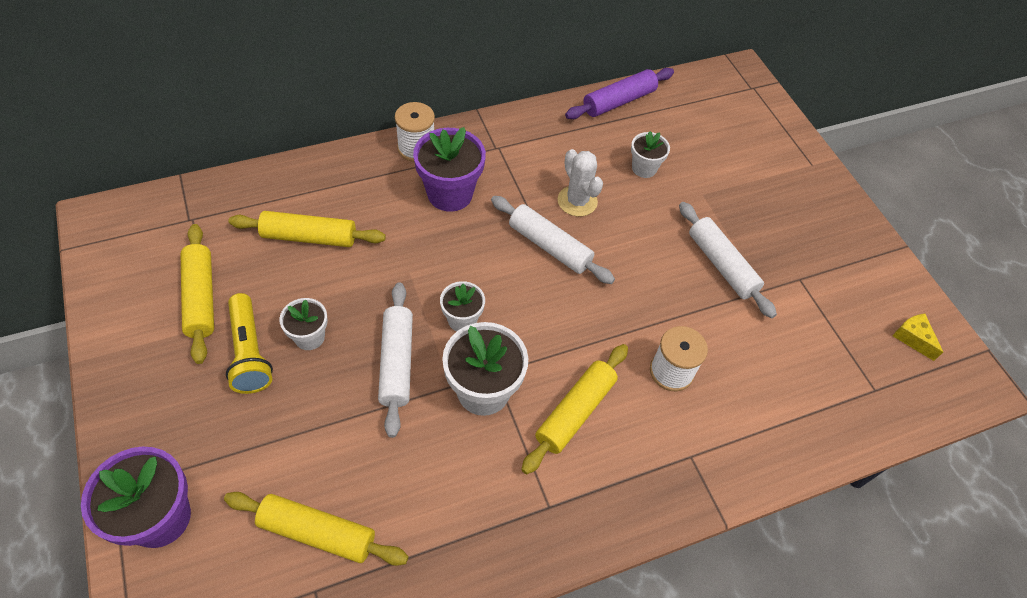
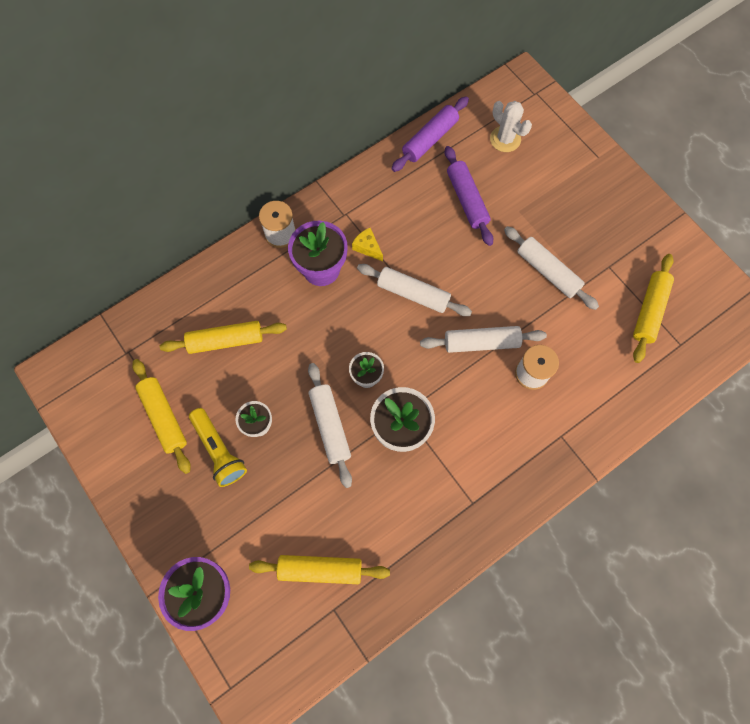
camera: 10 degrees left, 15 degrees up
(575, 412) = (471, 426): yellow rolling pin -> yellow rolling pin (649, 311)
(577, 201) = (423, 246): white cactus -> white cactus (505, 139)
(617, 320) = (481, 342): none -> white rolling pin
(644, 168) = (467, 200): white flower pot -> purple rolling pin
(913, 338) = (701, 293): yellow cheese -> yellow cheese (367, 247)

